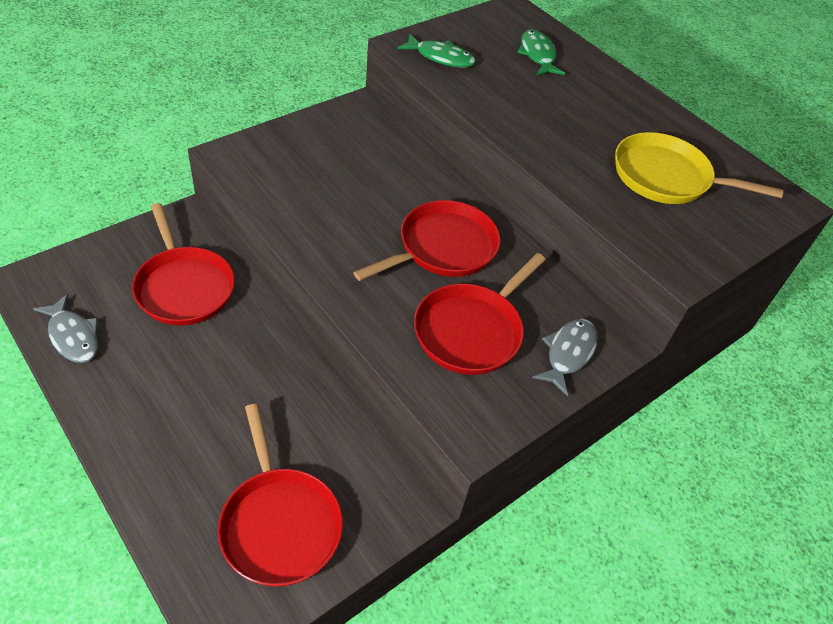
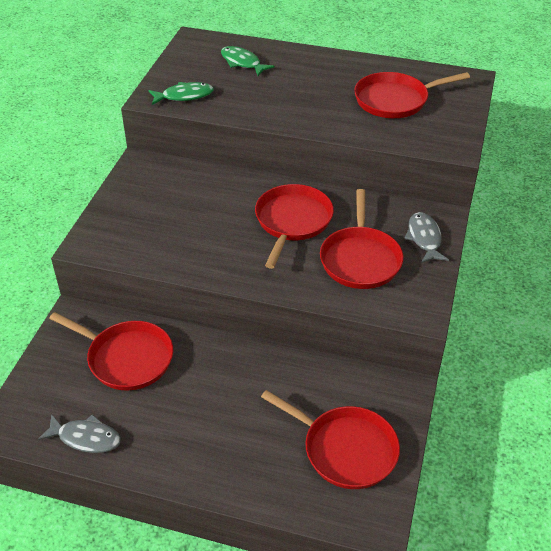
camera: 30 degrees left, 5 degrees down
(666, 177) = (394, 100): yellow pan -> red pan

